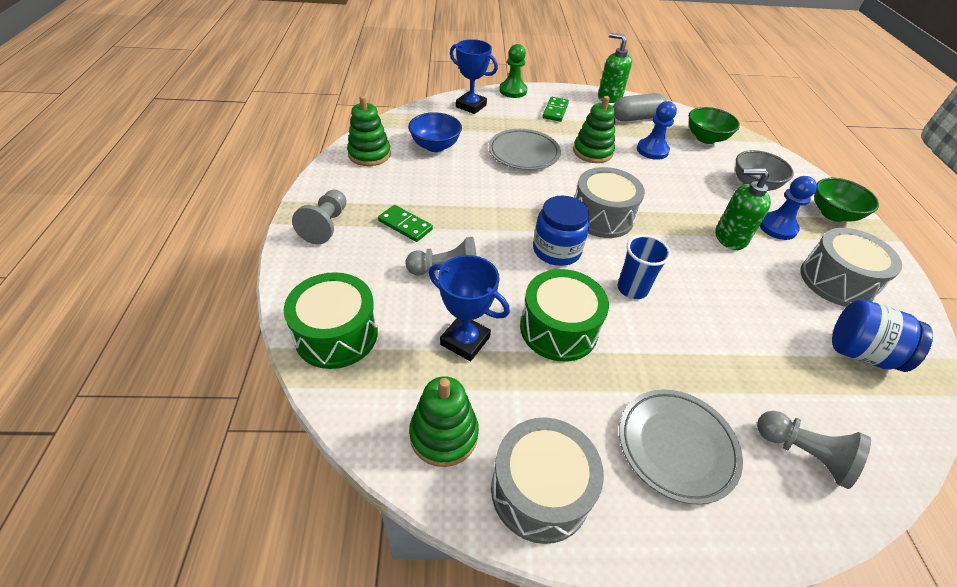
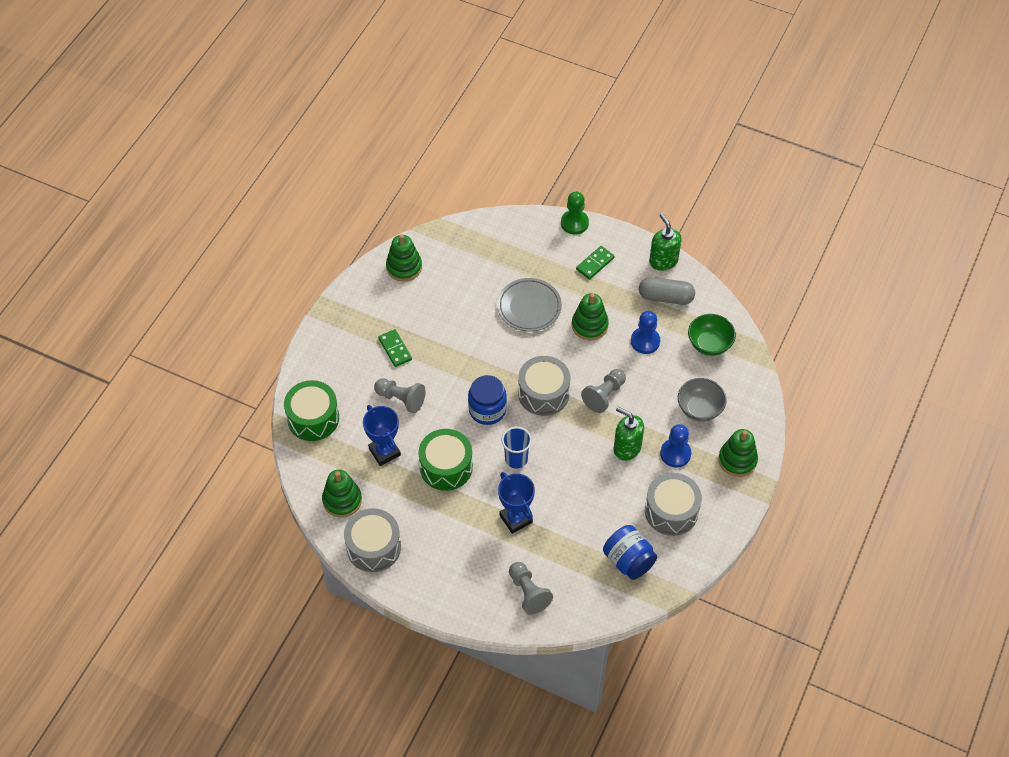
camera: 30 degrees right, 10 degrees up
(326, 225) = (341, 330): grey pawn -> grey pawn (604, 395)
(435, 146) = (461, 274): blue bowl -> none
(471, 106) = (521, 233): blue trophy -> blue trophy (516, 519)
(676, 446) = (460, 559): grey plate -> none
(833, 214) = (737, 460): green bowl -> green stacking toy

